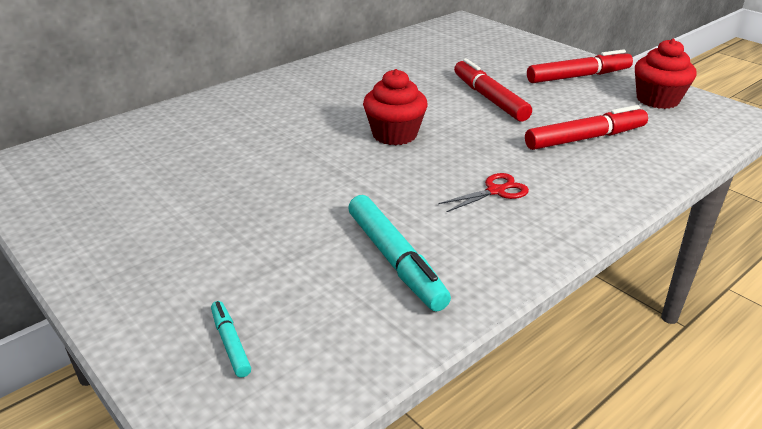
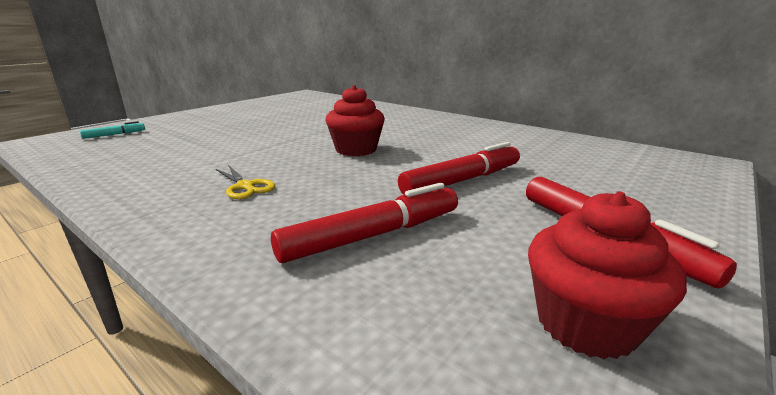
camera: 80 degrees right, 10 degrees down
(395, 260) = (160, 159): turquoise marker -> none
(495, 191) = (245, 186): red scissors -> yellow scissors
(585, 138) = (373, 235): red marker -> red marker turned 90 degrees counterclockwise

